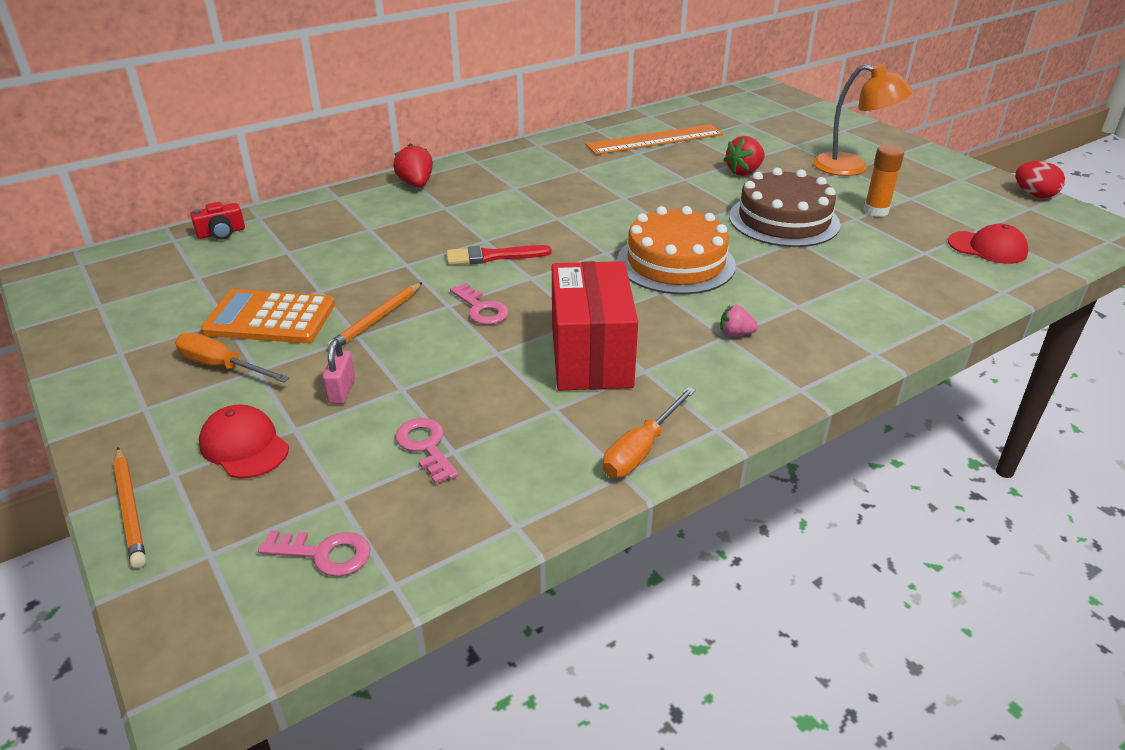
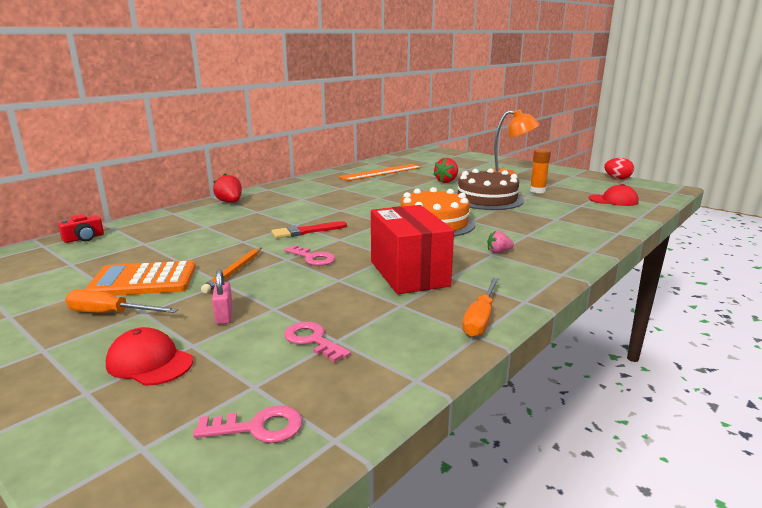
camera: 15 degrees left, 15 degrees down
(130, 509) = (46, 426): orange pencil -> none

